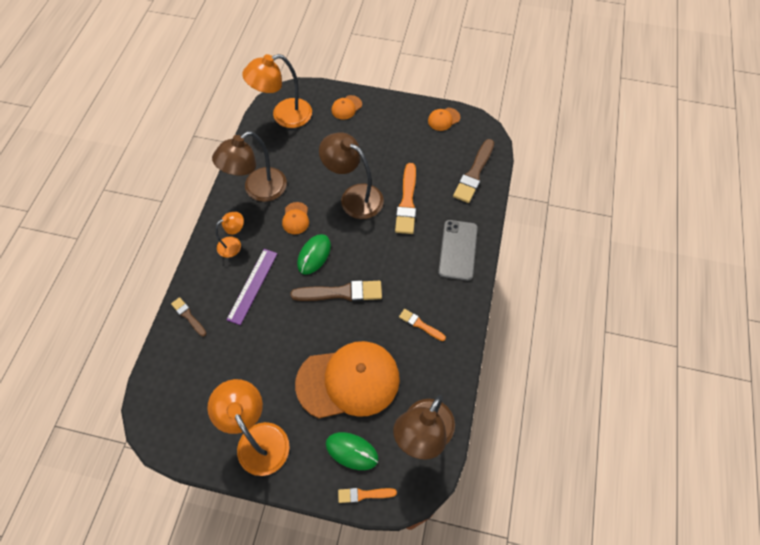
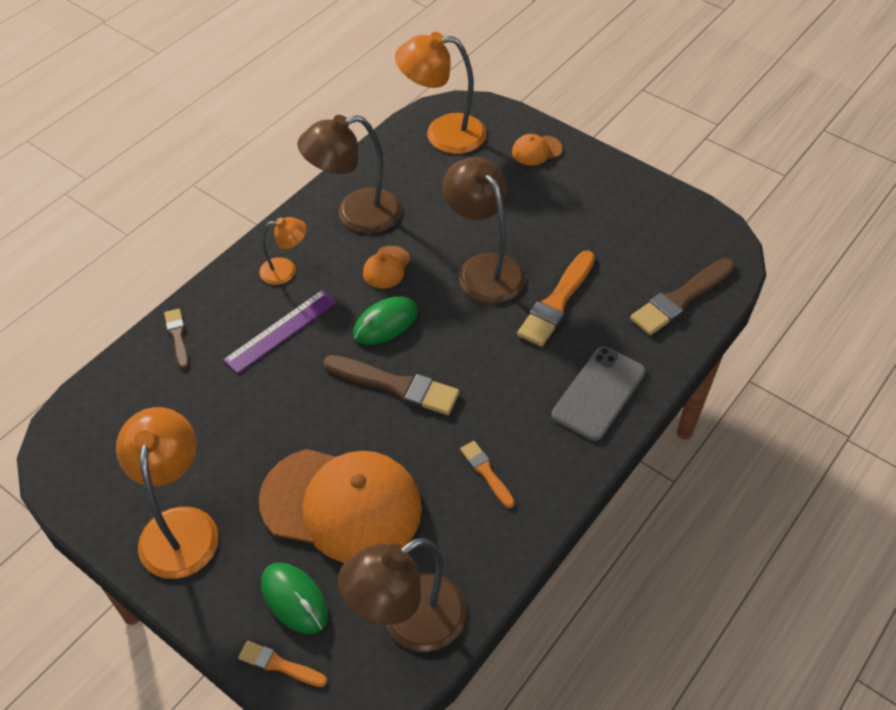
camera: 25 degrees right, 10 degrees down
(443, 119) = (673, 211): orange cap -> none

